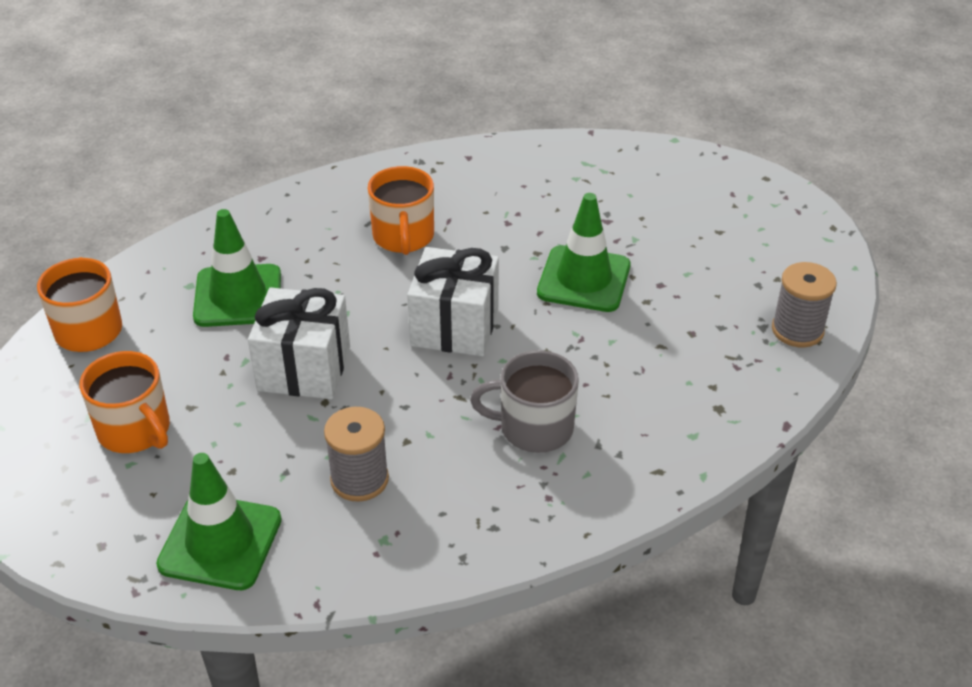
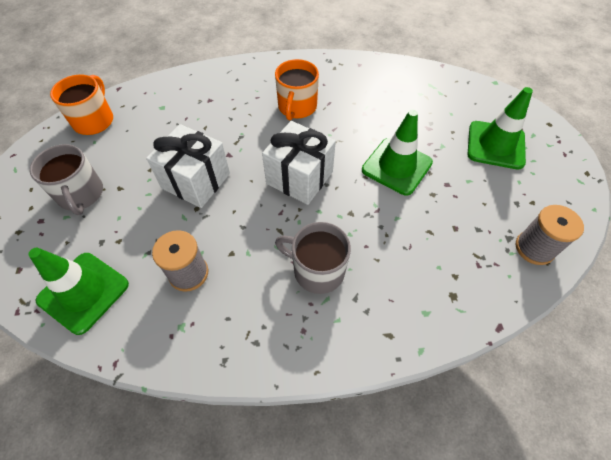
camera: 20 degrees right, 15 degrees up
(135, 430) = (81, 194): orange mug -> grey mug
(238, 296) = (184, 121): green traffic cone -> green traffic cone (495, 145)

